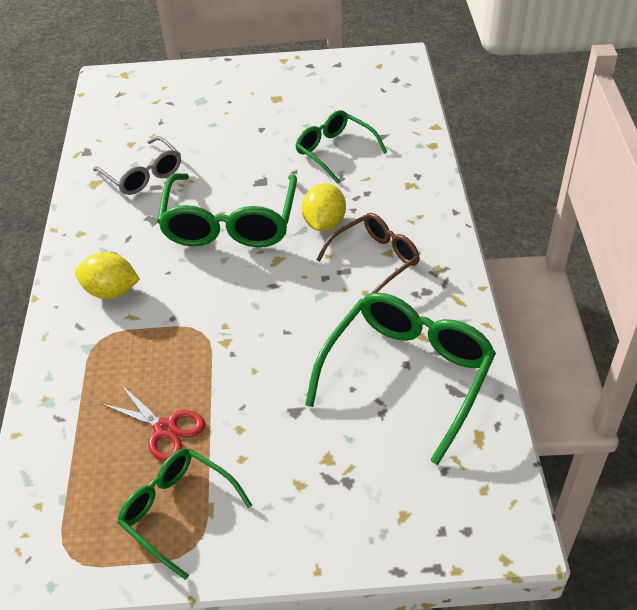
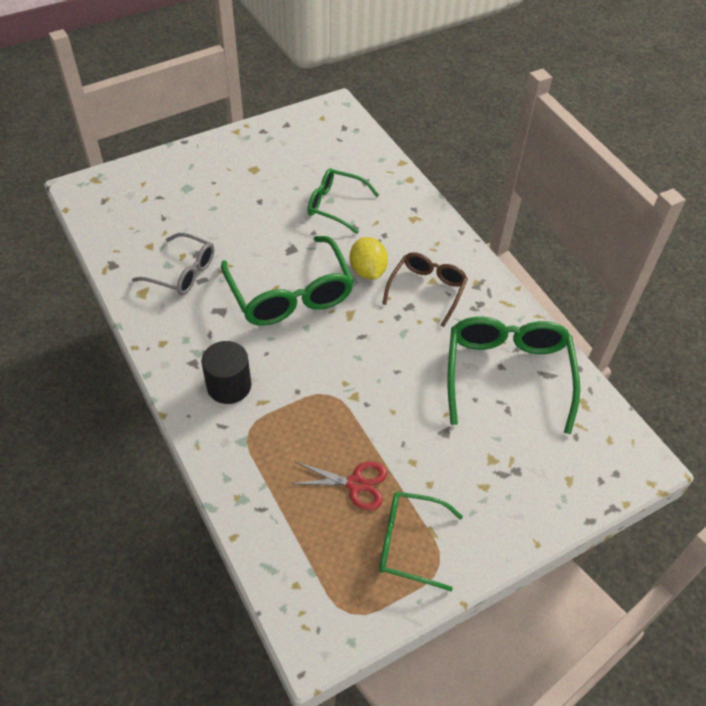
camera: 30 degrees left, 5 degrees up
(111, 291) = (229, 386): yellow lemon -> black cylinder

